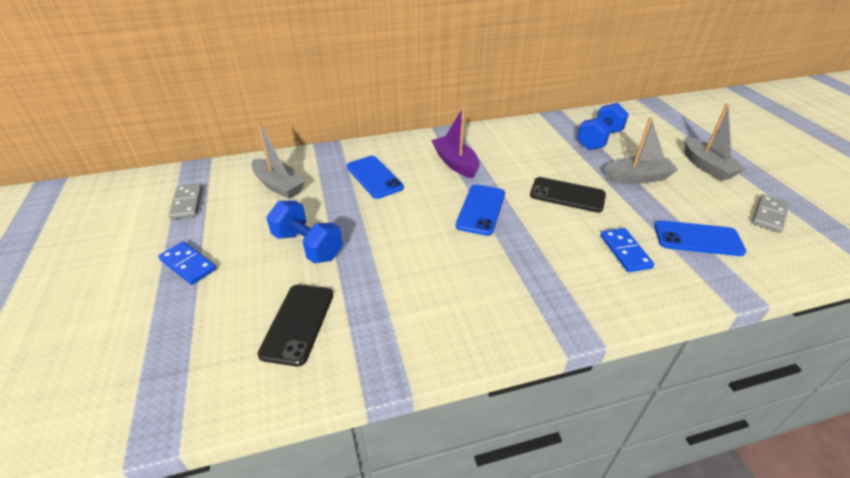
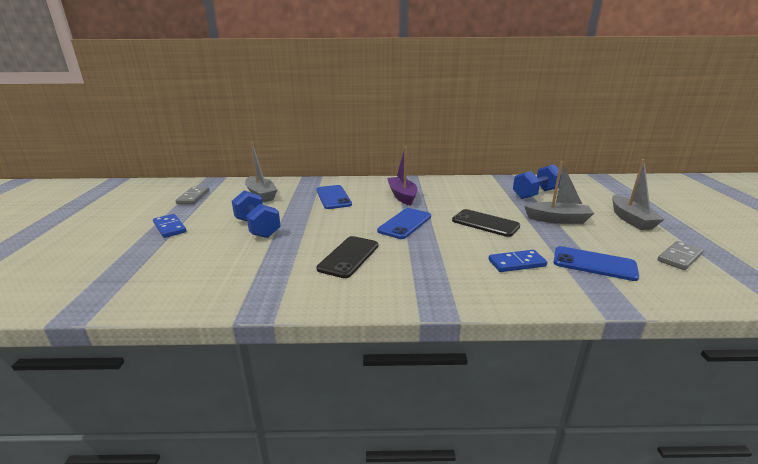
camera: 15 degrees right, 15 degrees down
(298, 323) = (219, 268): black phone -> black phone (349, 257)
(625, 251) = (517, 263): blue domino -> blue domino turned 75 degrees clockwise

